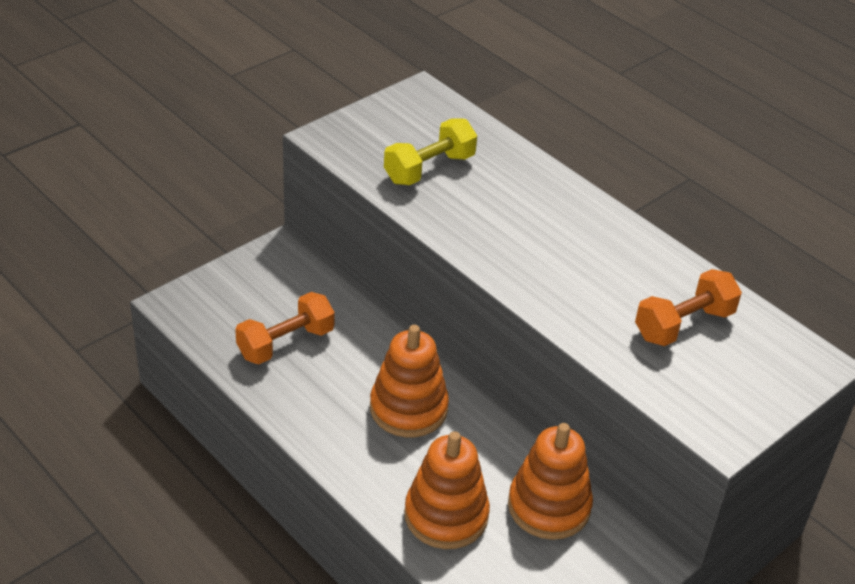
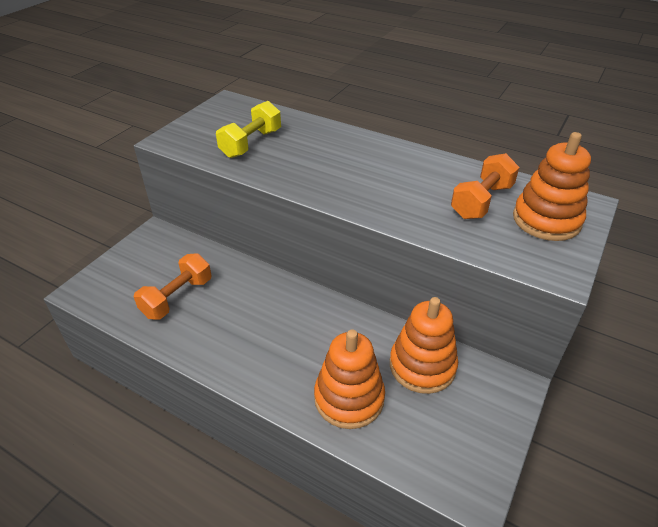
camera: 15 degrees left, 0 degrees up
(408, 408) = (287, 321): orange stacking toy -> orange stacking toy (546, 220)

